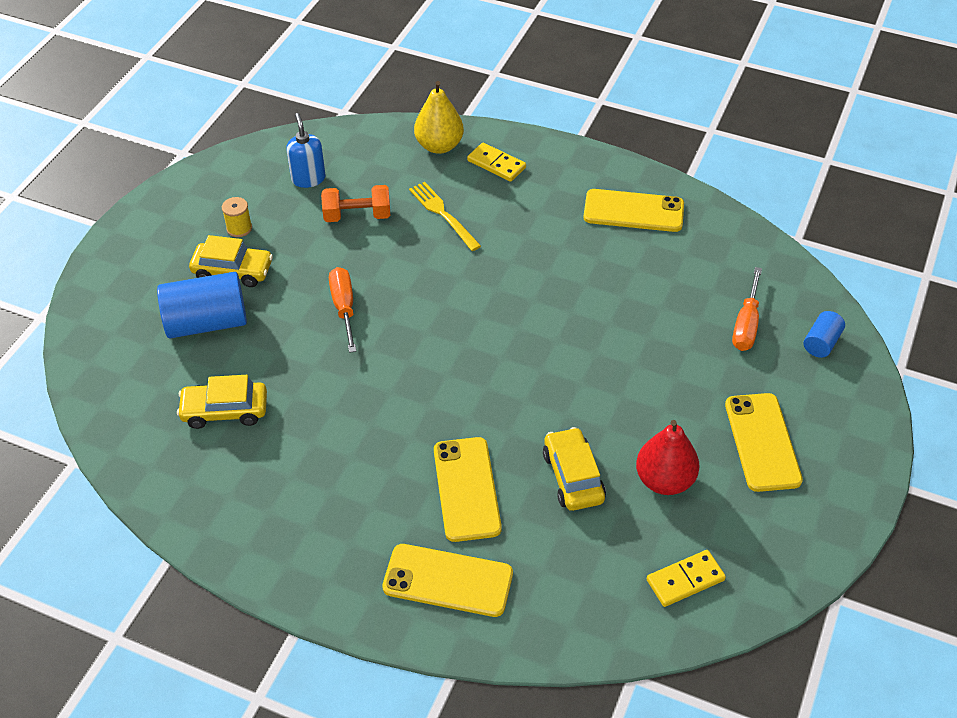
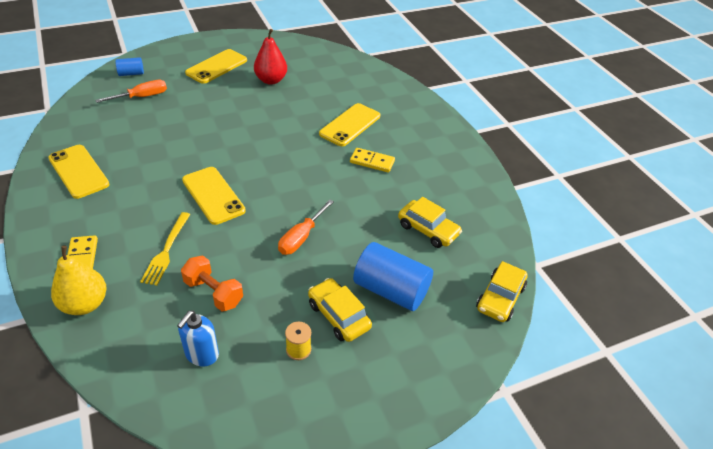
camera: 140 degrees left, 5 degrees down
(448, 580) = (396, 106): yellow phone -> yellow phone (213, 195)
(573, 477) = (302, 102): yellow car -> yellow car (500, 298)
(685, 580) = (311, 58): yellow domino -> yellow domino (372, 161)

